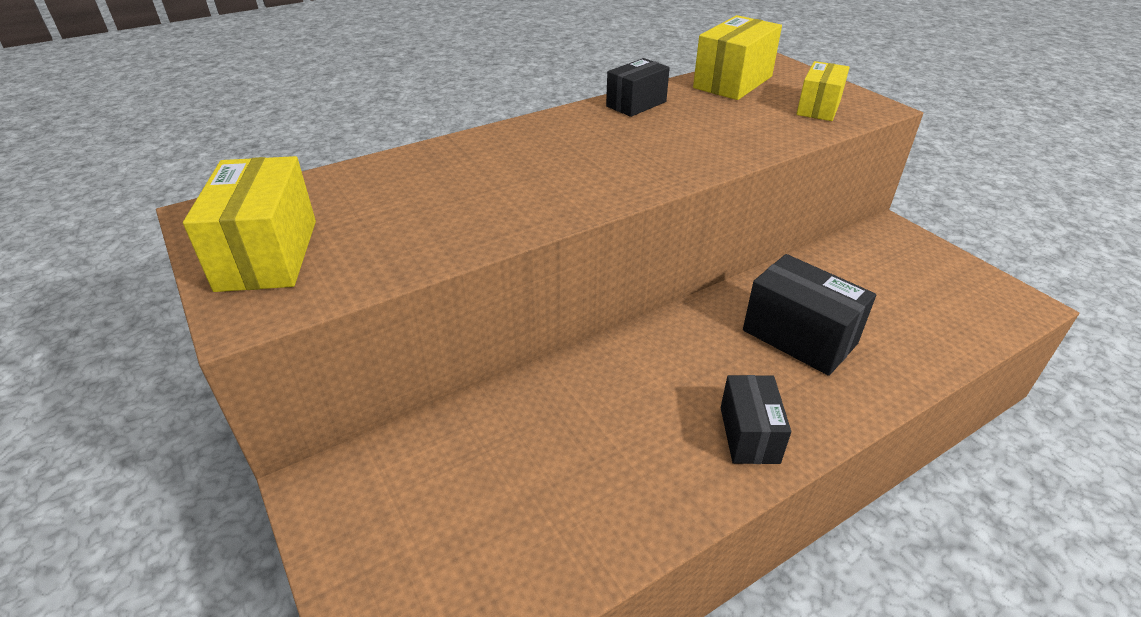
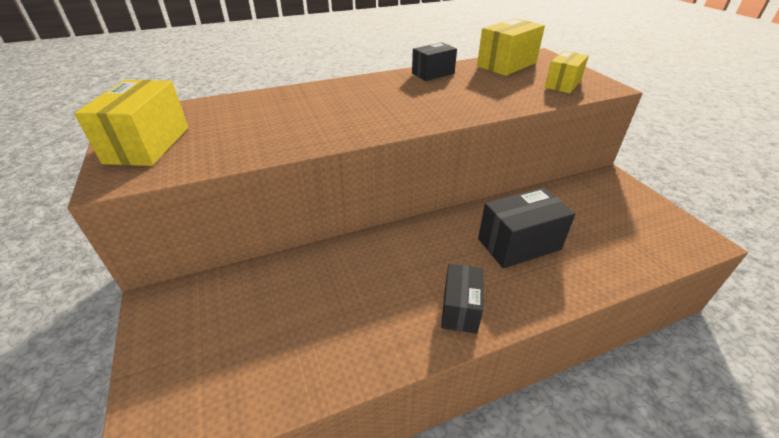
camera: 10 degrees right, 0 degrees up
(799, 337) = (519, 244): black box -> black box turned 75 degrees counterclockwise

